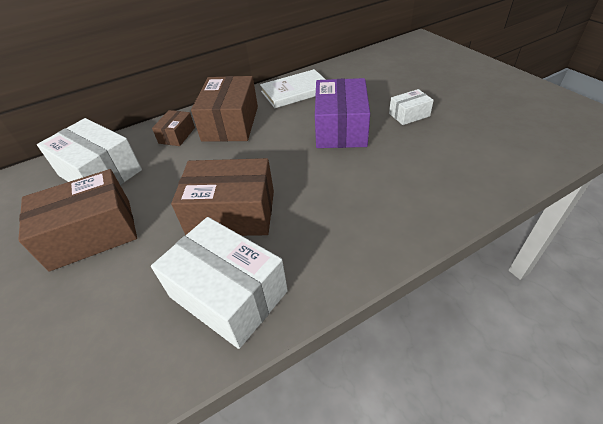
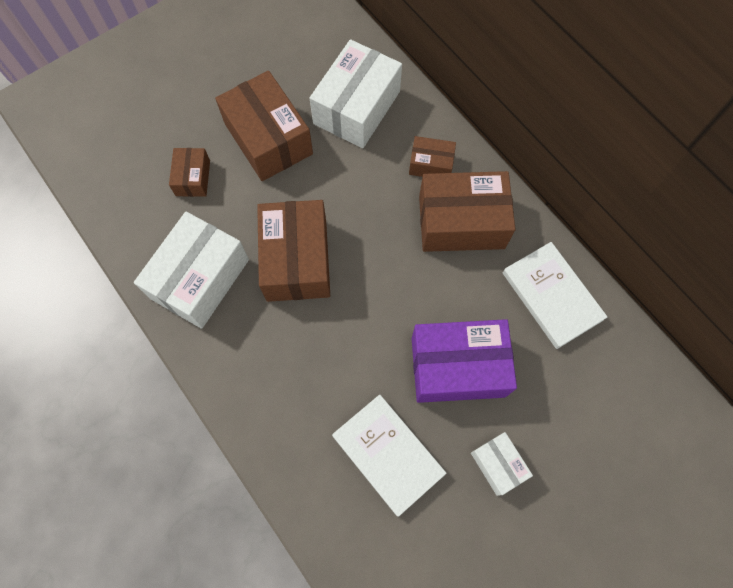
camera: 80 degrees right, 25 degrees up
(99, 303) = (193, 178): none -> brown box
(409, 162) = (388, 455): none -> white book

